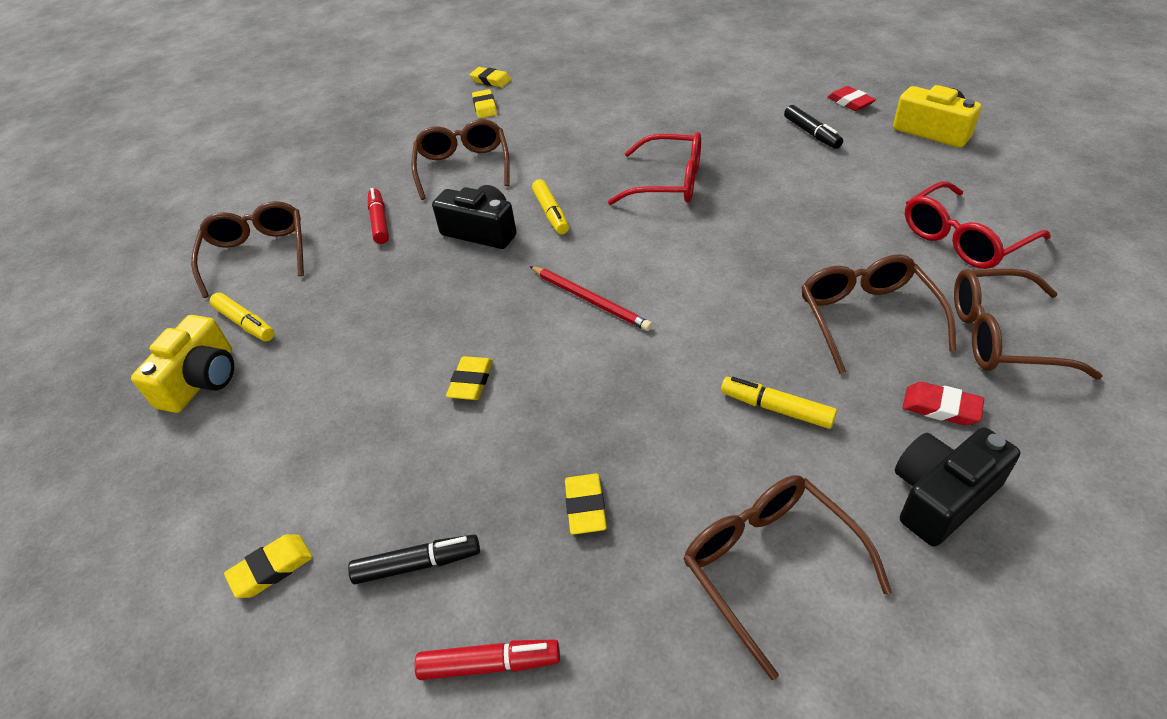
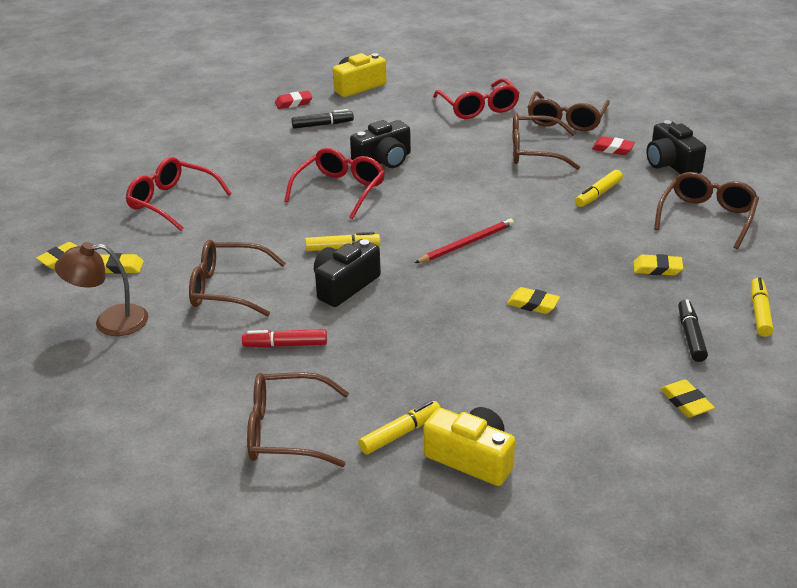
camera: 80 degrees left, 10 degrees down
(406, 128) = (110, 322): none -> brown lamp
(489, 664) = (759, 313): red marker -> yellow marker
(599, 98) = (172, 202): none -> red glasses
(755, 195) = (383, 160): none -> black camera
(770, 566) = (706, 217): brown glasses -> brown glasses turned 135 degrees clockwise
(941, 407) = (612, 149): red eraser -> red eraser turned 75 degrees clockwise

